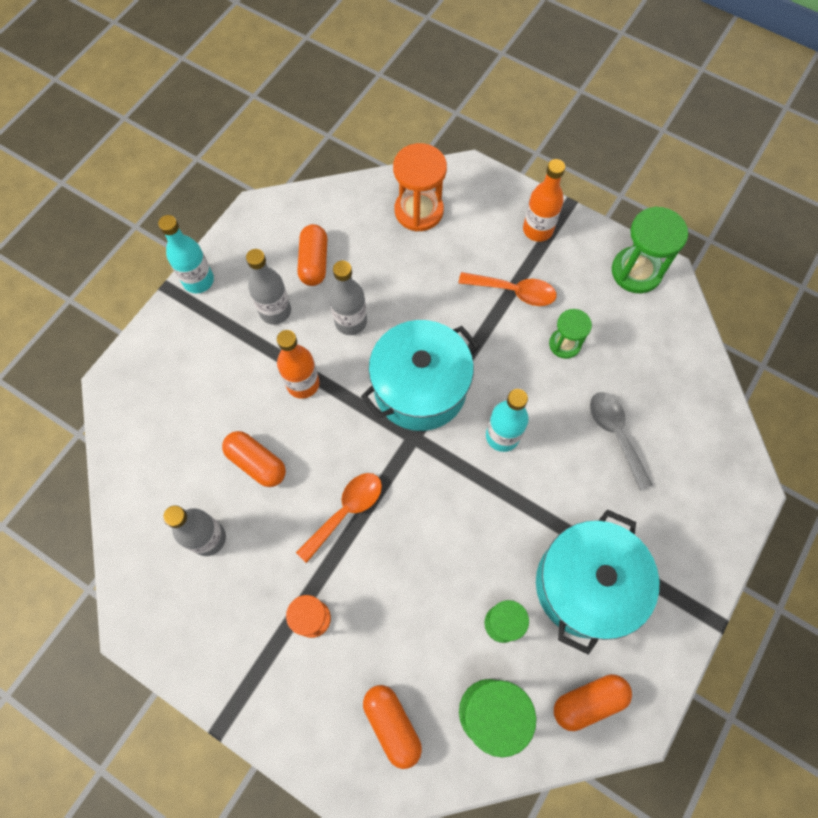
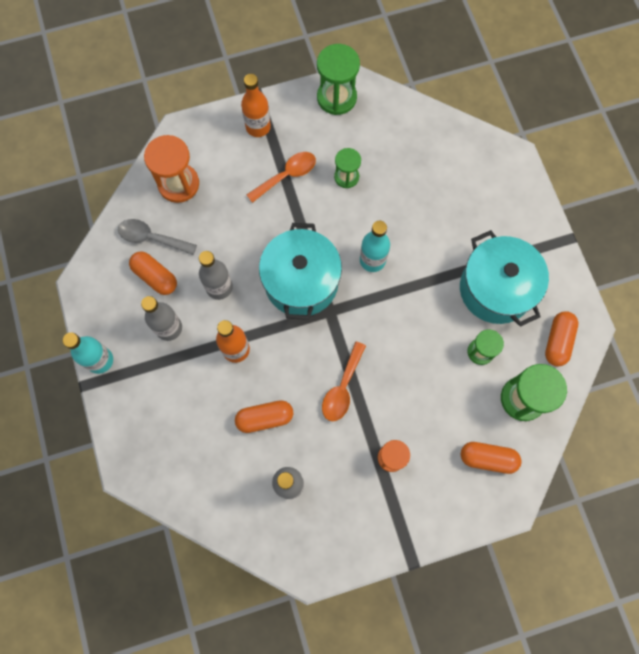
camera: 50 degrees left, 5 degrees up
(346, 511) = (342, 388): orange spoon -> orange spoon turned 150 degrees counterclockwise
(615, 434) = (425, 198): grey spoon -> grey spoon (152, 238)

